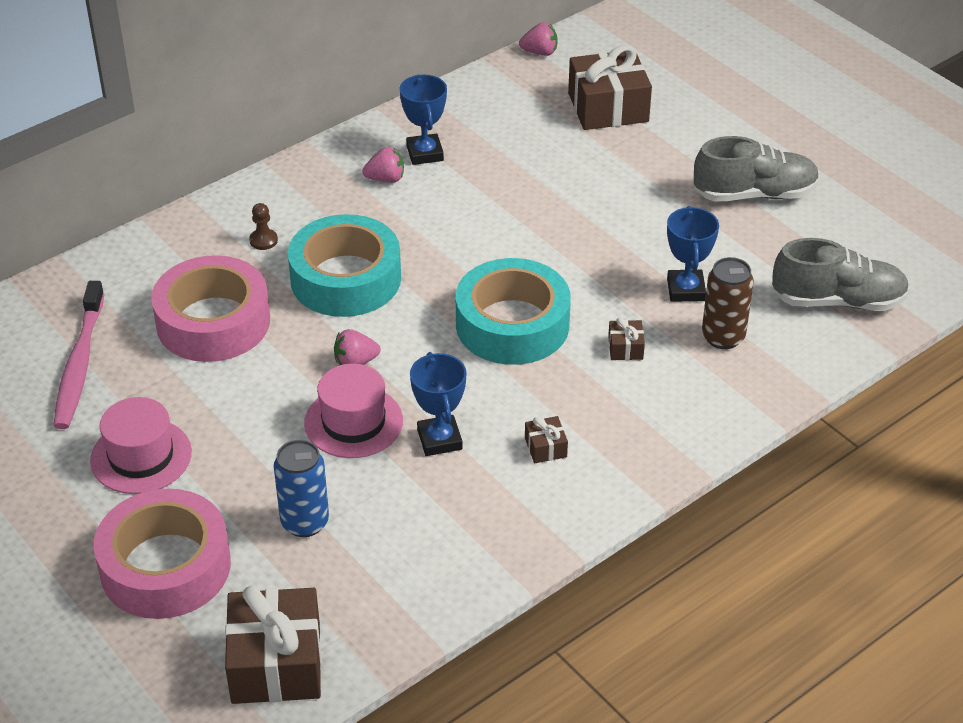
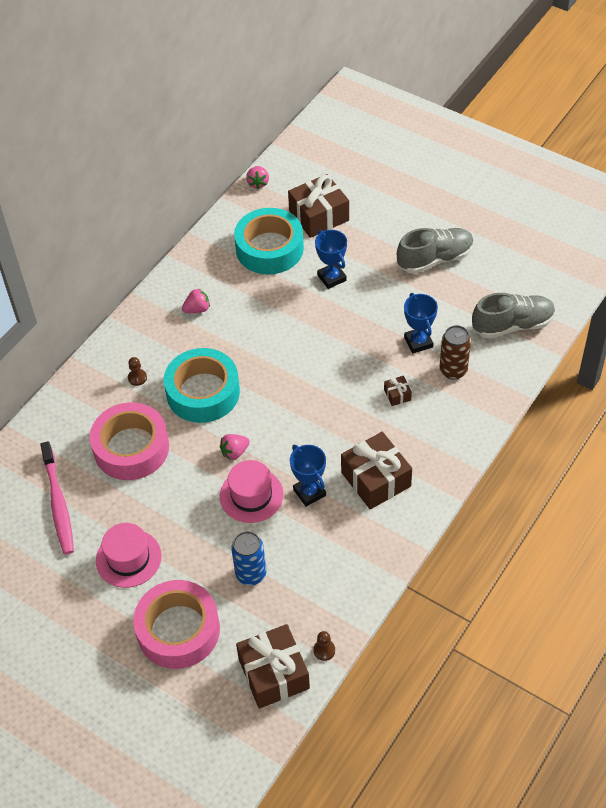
camera: 15 degrees left, 10 degrees up
(366, 652) = (324, 650): none -> brown pawn
(425, 153) = (214, 282): blue trophy -> blue trophy (331, 278)
(512, 324) = (321, 397): turquoise tape -> turquoise tape (269, 248)
(540, 52) = (258, 183): pink strawberry -> pink strawberry turned 105 degrees clockwise
(545, 447) = (376, 479): brown gift -> brown gift, size x2.29

